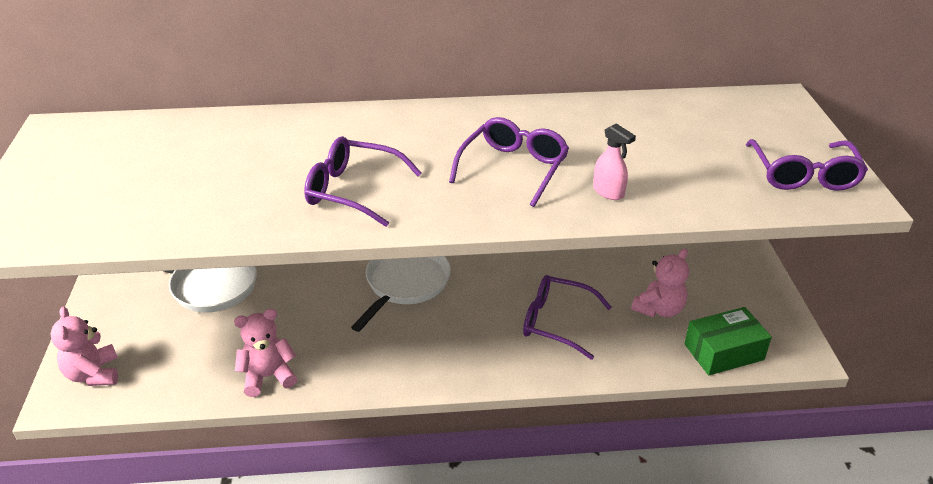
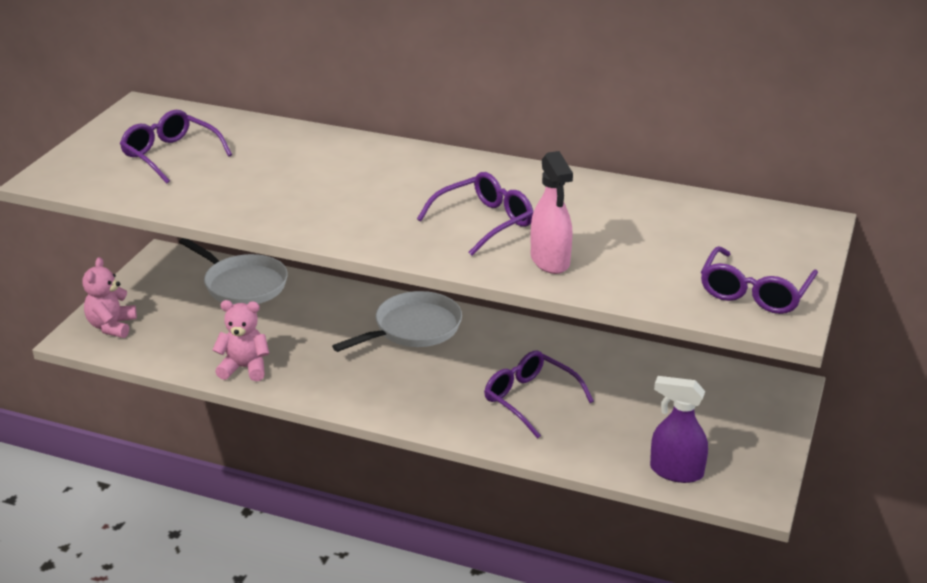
camera: 25 degrees right, 5 degrees down
(353, 191) = (333, 207): purple glasses -> purple glasses (170, 155)
(608, 192) = (550, 261): pink spray bottle -> pink spray bottle, size x1.61
(659, 309) = (642, 417): pink teddy bear -> none
(723, 352) = (676, 471): green box -> purple spray bottle

